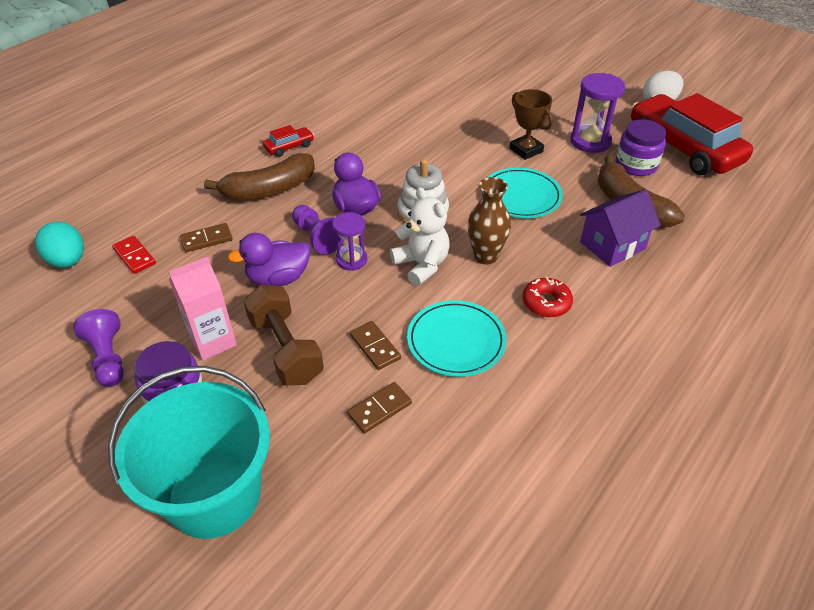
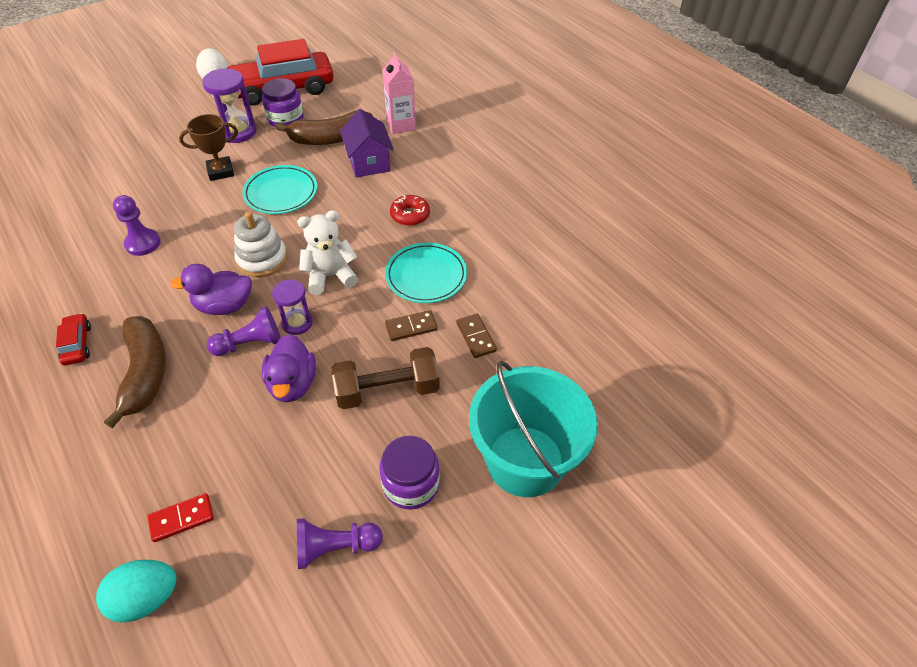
camera: 75 degrees left, 5 degrees up
(206, 239) = (195, 442): brown domino -> none
(213, 341) = (353, 448): pink carton -> pink carton (401, 125)
(409, 139) = (143, 243): none -> purple pawn
(485, 256) = (342, 234): brown vase -> none

